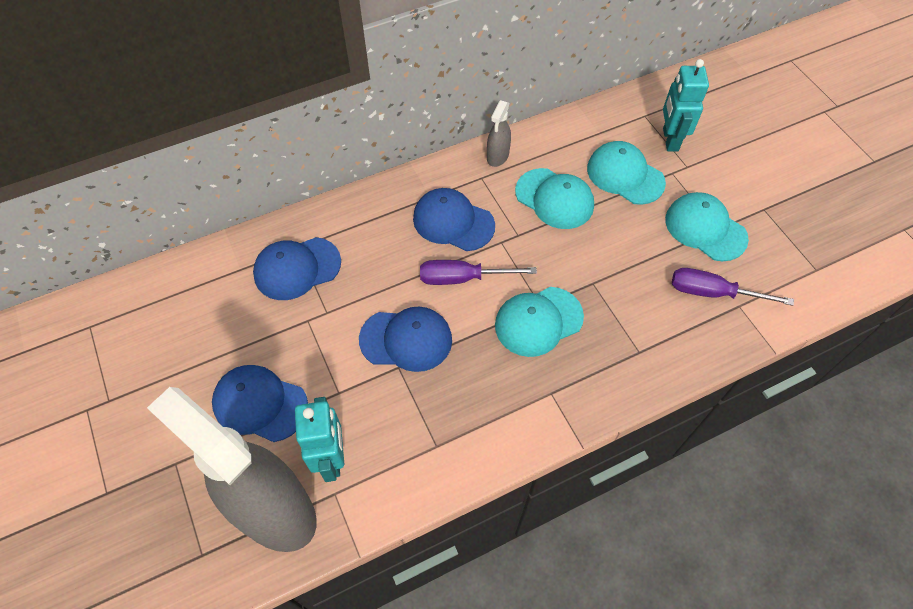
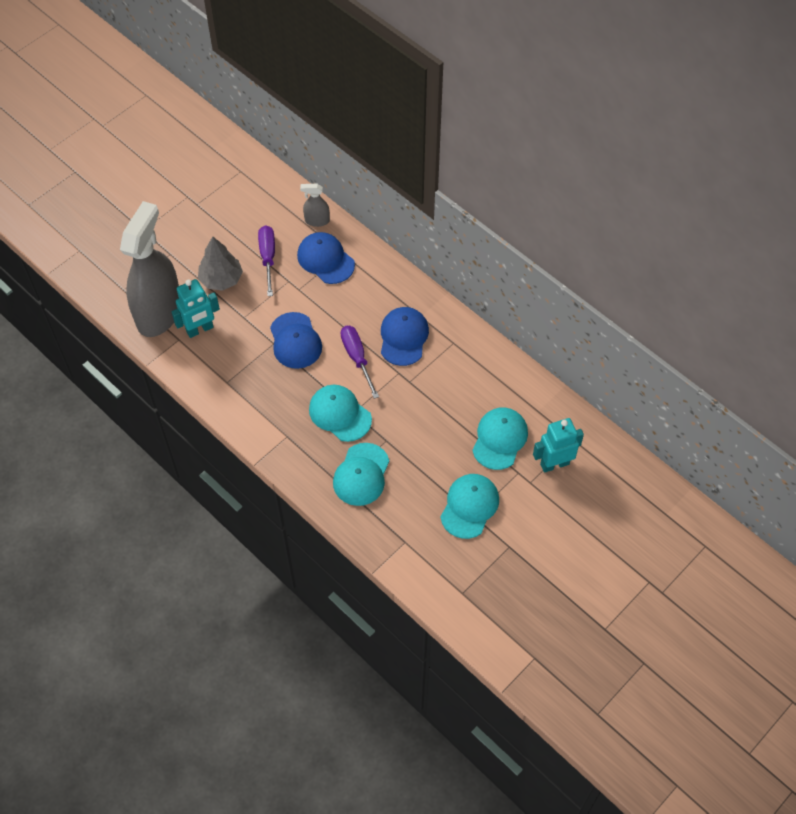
camera: 70 degrees right, 0 degrees up
(260, 404) = (221, 279): blue cap -> grey tree
(497, 156) = (479, 347): grey spray bottle -> grey spray bottle (317, 220)
(554, 199) = (454, 396): turquoise cap -> turquoise cap (361, 475)
(712, 293) = (409, 521): purple screwdriver -> purple screwdriver (268, 258)

